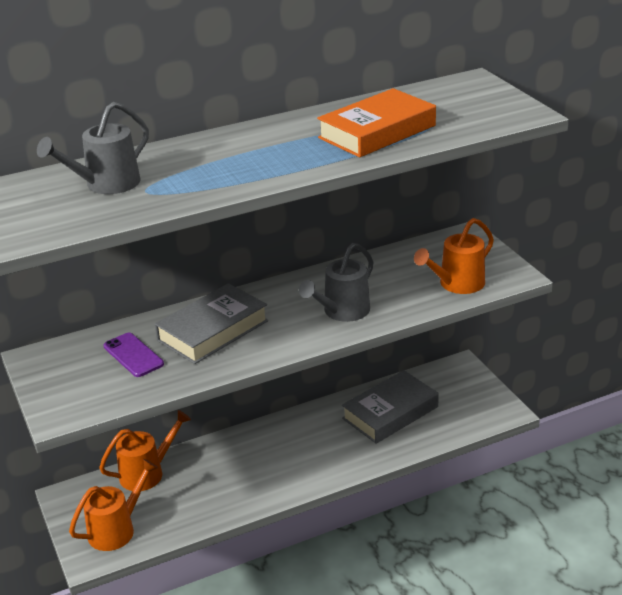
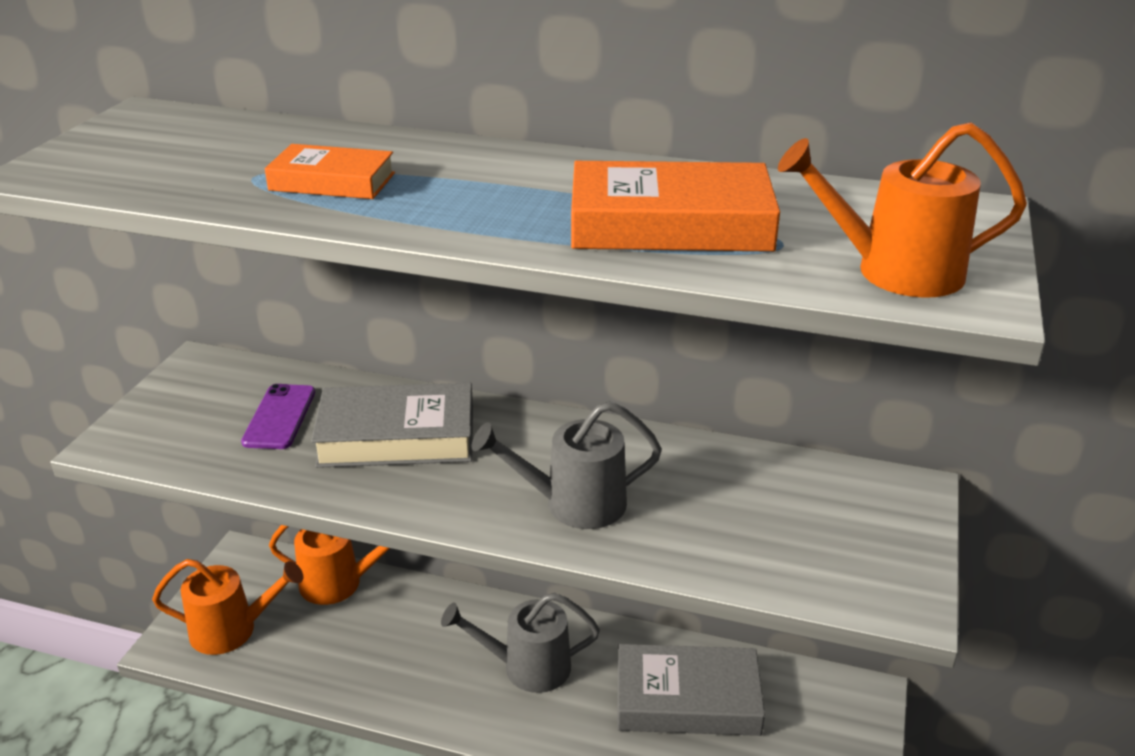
camera: 40 degrees right, 0 degrees up
(106, 185) = (236, 151): grey watering can -> grey watering can (526, 667)
(192, 177) = (332, 182): none -> orange book
(457, 284) = (788, 559): orange watering can -> orange watering can (894, 272)

